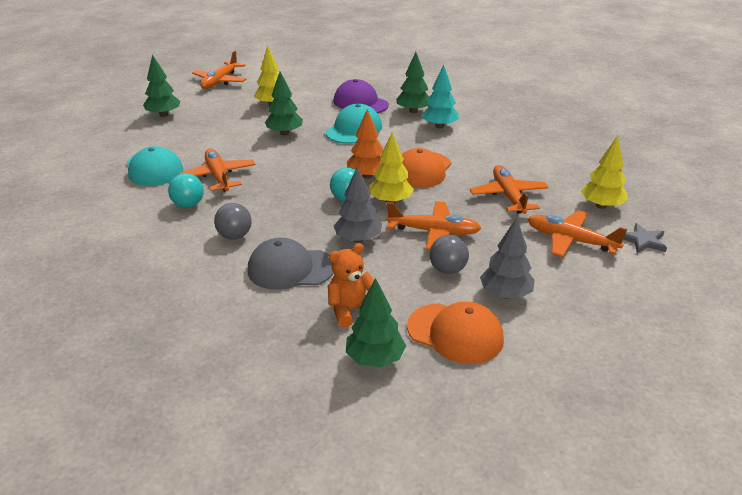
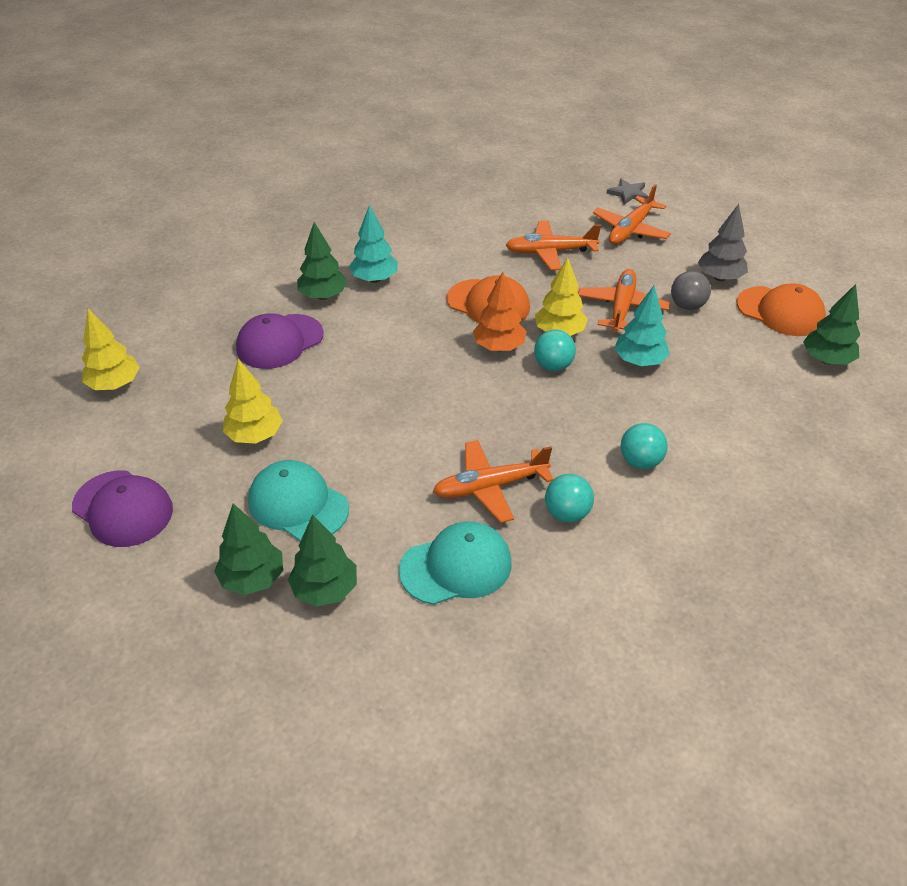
camera: 85 degrees left, 10 degrees up
(220, 81) = (123, 508): orange plane -> purple cap
(235, 236) = (640, 461): grey ball -> turquoise ball
(285, 133) = (363, 420): green tree -> green tree (325, 589)
(290, 268) = (700, 413): grey cap -> none
(351, 310) = (762, 371): orange teddy bear -> none
(354, 129) = (367, 352): turquoise cap -> turquoise cap (298, 504)
(358, 239) = (639, 361): grey tree -> turquoise tree
(455, 333) = (780, 311): orange cap -> orange cap turned 90 degrees clockwise
(601, 206) = (569, 202): yellow tree -> yellow tree (115, 384)

